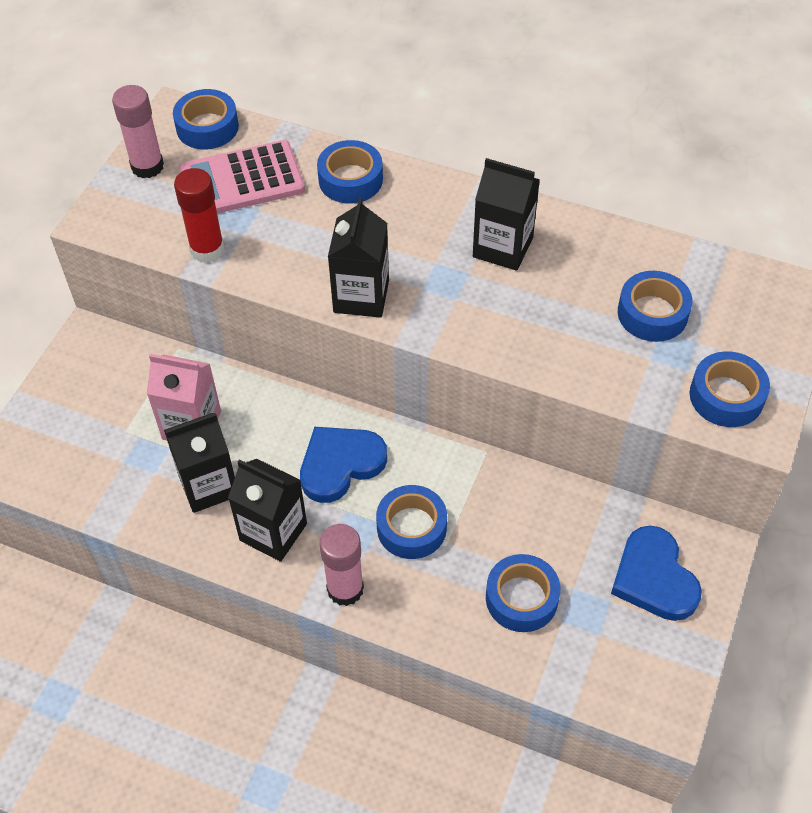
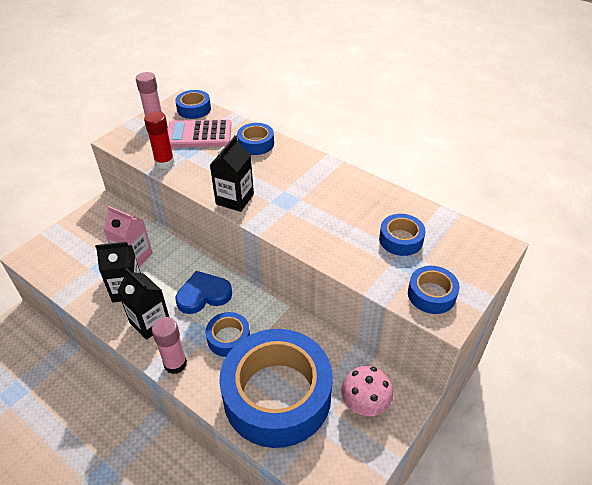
camera: 15 degrees right, 10 degrees down
(502, 247) = (325, 190): black carton -> none
(521, 598) = (277, 395): blue tape -> blue tape, size x2.31
(654, 578) = (365, 403): blue heart -> pink mushroom

